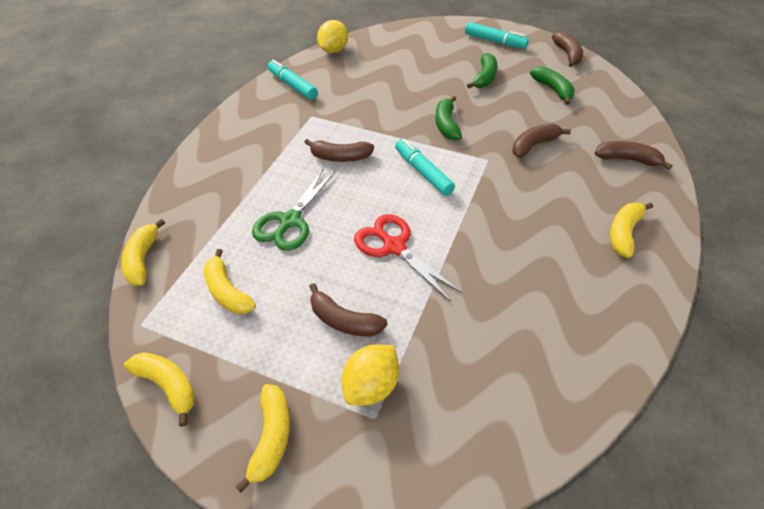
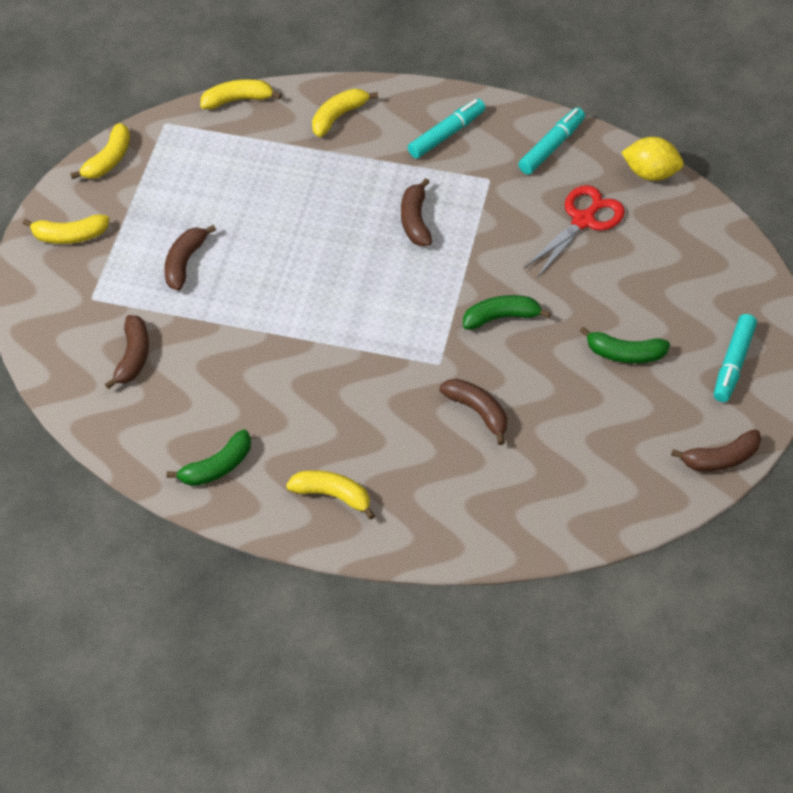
camera: 80 degrees right, 5 degrees up
(227, 291) = (207, 171): yellow banana -> yellow banana (338, 116)
(290, 221) = (304, 197): green scissors -> none
(371, 386) = (120, 292): yellow lemon -> none
(394, 246) = (281, 288): red scissors -> red scissors (583, 220)
(423, 172) = (403, 302): turquoise marker -> turquoise marker (446, 134)
(553, 90) = (613, 436): green banana -> green banana (217, 467)
(627, 159) = (468, 513): brown banana -> brown banana (133, 357)

